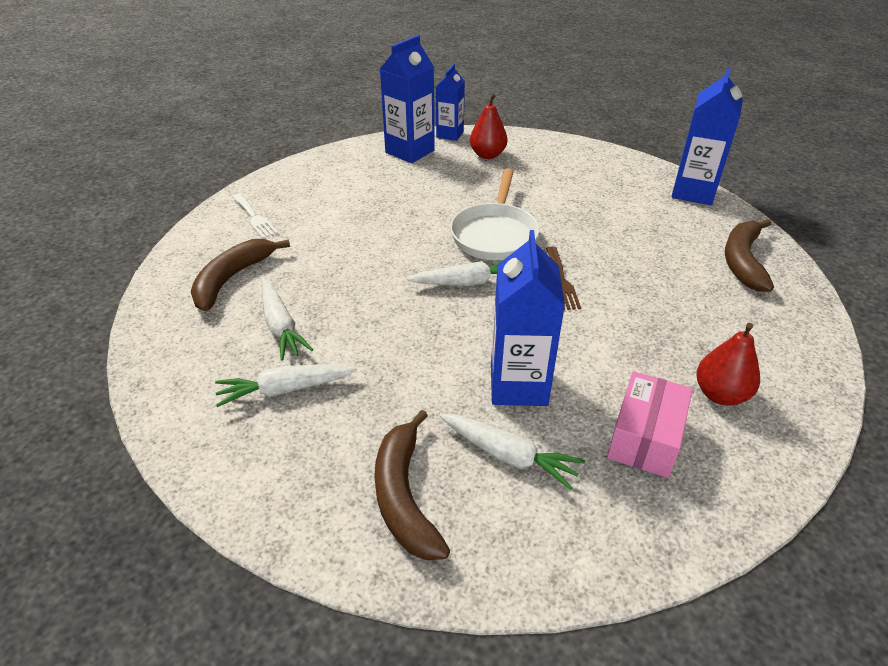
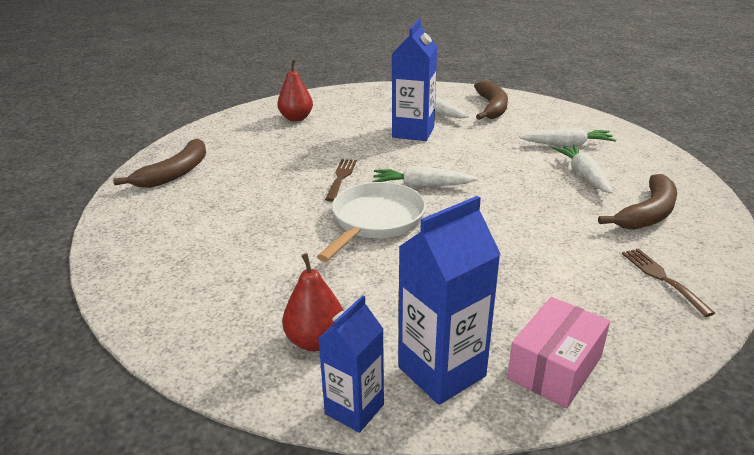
camera: 165 degrees left, 10 degrees down
(254, 217) = (662, 278): white fork -> brown fork
(645, 437) = (356, 110): pink box -> pink box (555, 367)
(693, 192) = (116, 238): blue carton -> none

